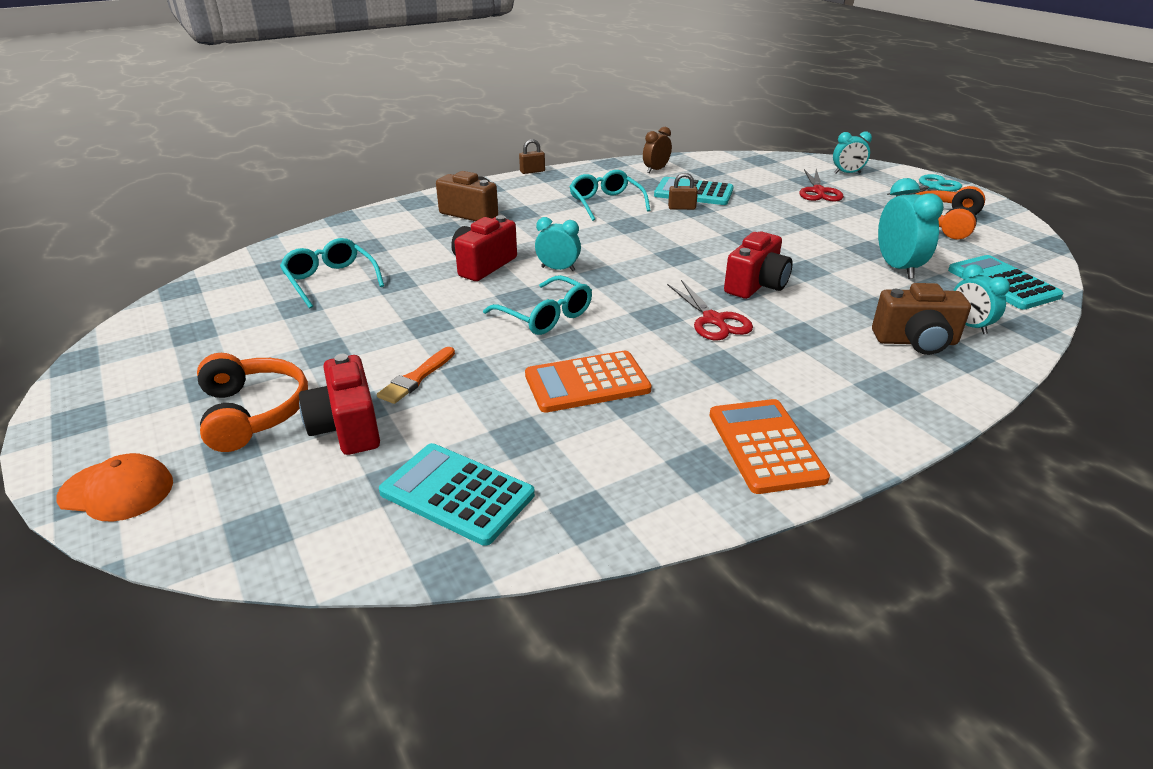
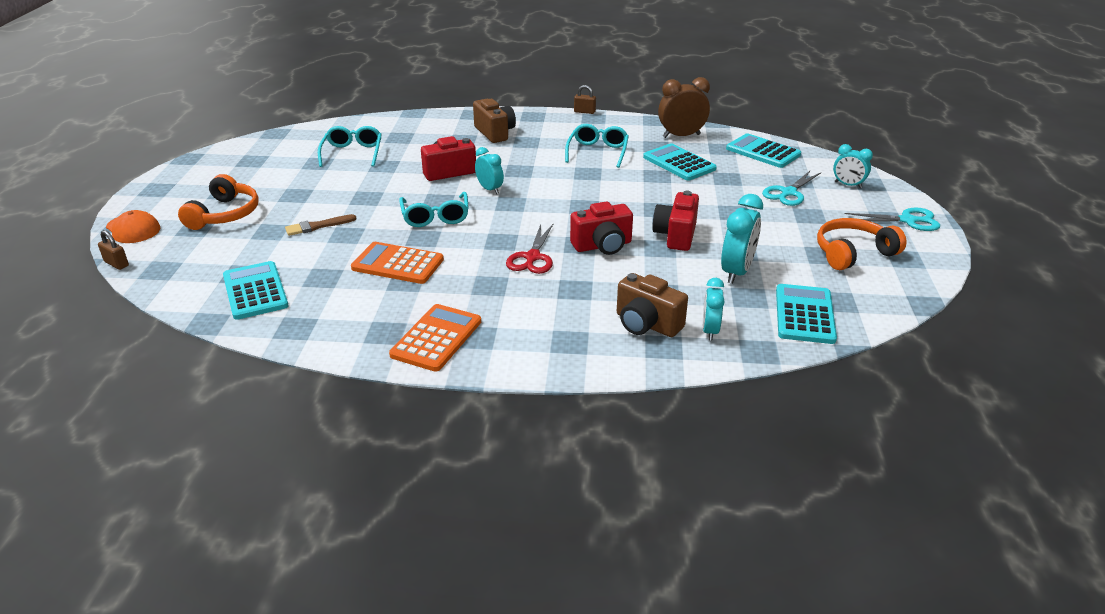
camera: 35 degrees right, 0 degrees up
(347, 427) = (253, 239): red camera -> red camera (676, 235)
(416, 378) = (317, 226): orange brush -> brown brush
(656, 170) = (681, 136): brown clock -> brown clock, size x1.59
(682, 208) = (648, 172): brown padlock -> brown padlock (116, 264)
(743, 165) = (763, 152): none -> turquoise calculator
(818, 191) = (788, 193): red scissors -> turquoise scissors

